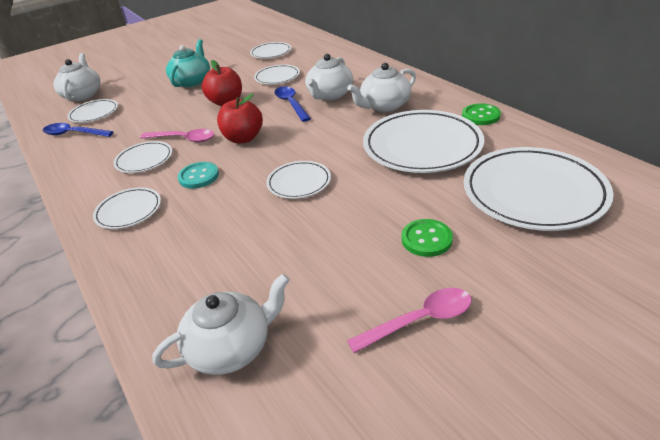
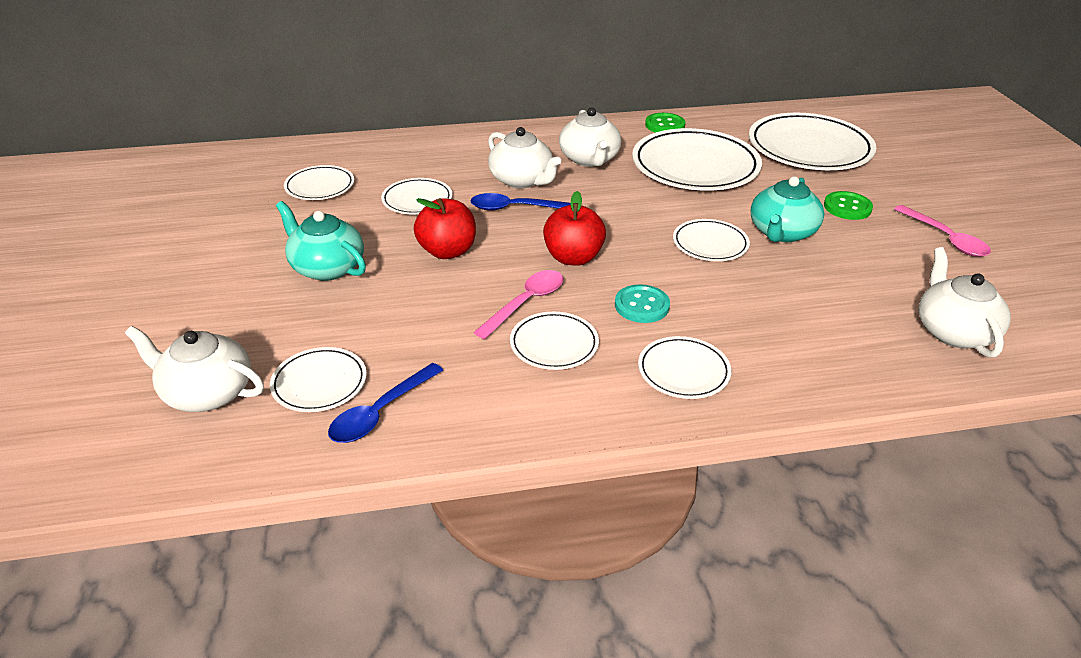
camera: 70 degrees left, 0 degrees up
(344, 211) = (782, 233): none -> turquoise teapot
(419, 320) = (945, 238): pink spoon -> pink spoon turned 150 degrees clockwise

